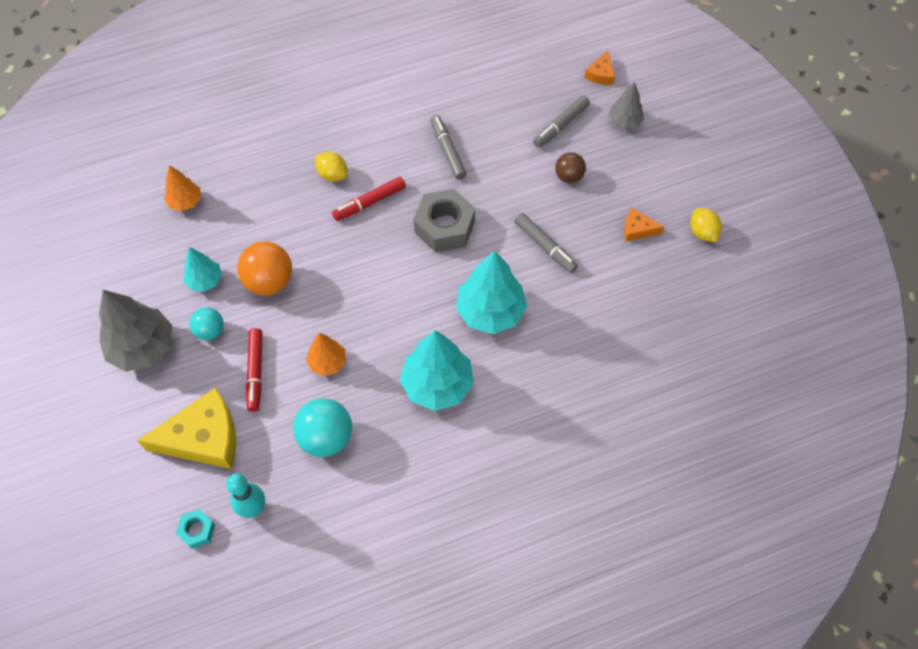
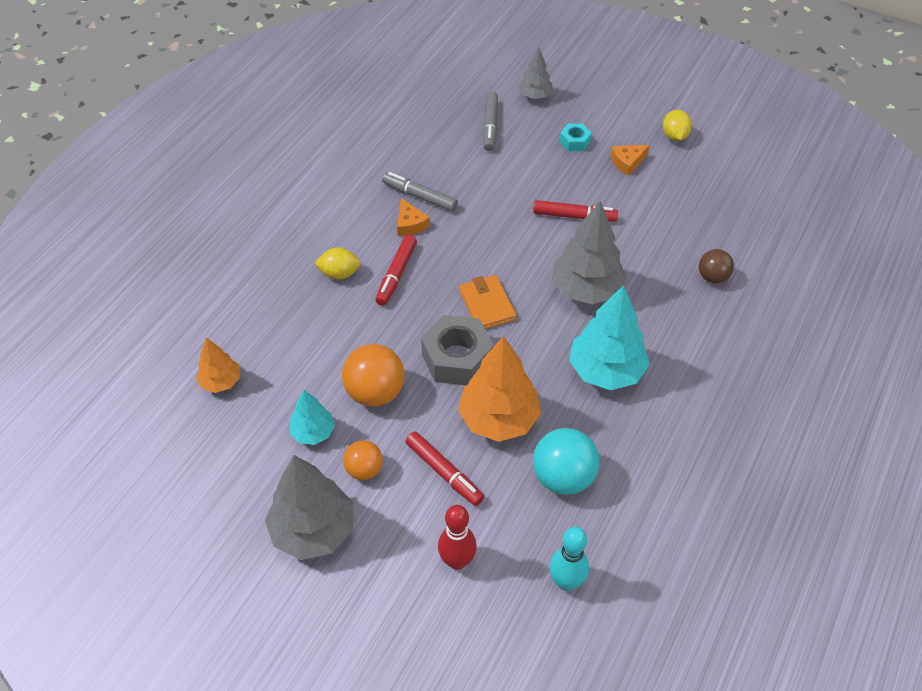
camera: 40 degrees left, 10 degrees down
(197, 530) = (537, 641): turquoise nut -> turquoise nut (575, 142)
(203, 438) = (457, 561): yellow cheese -> red bowling pin
(210, 331) = (364, 470): turquoise ball -> orange ball
(327, 362) = (498, 419): orange tree -> orange tree, size x1.81
(407, 271) = (487, 305): none -> orange wallet
(444, 227) = (480, 252): grey nut -> grey nut (457, 358)
(490, 312) = (586, 289): turquoise tree -> grey tree
(545, 246) = (574, 216): grey marker -> red marker
(568, 176) = (536, 157): brown ball -> brown ball (712, 277)
(601, 74) = (480, 74): orange cheese -> orange cheese (410, 224)
(702, 232) = (674, 136): yellow lemon -> yellow lemon turned 60 degrees clockwise

